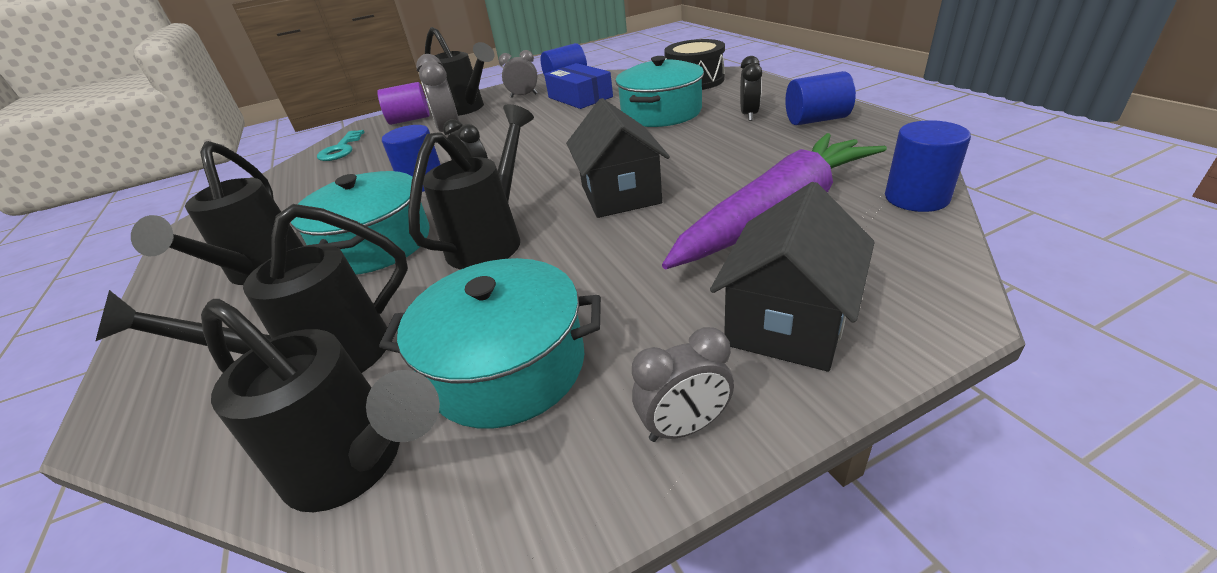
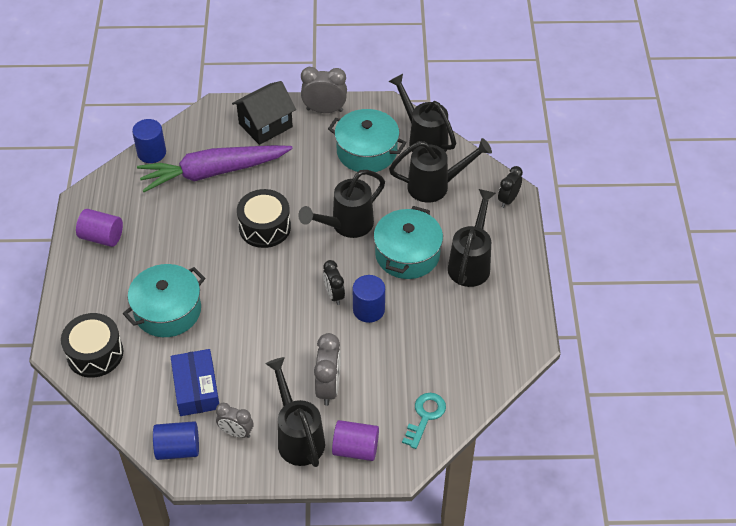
camera: 160 degrees left, 15 degrees up
(620, 194) = (265, 227): black house -> black drum
(684, 427) = (324, 110): grey clock -> grey clock, size x1.51
(749, 115) = (125, 268): black clock -> black clock (508, 200)
(816, 120) = (102, 237): blue cylinder -> purple cylinder

